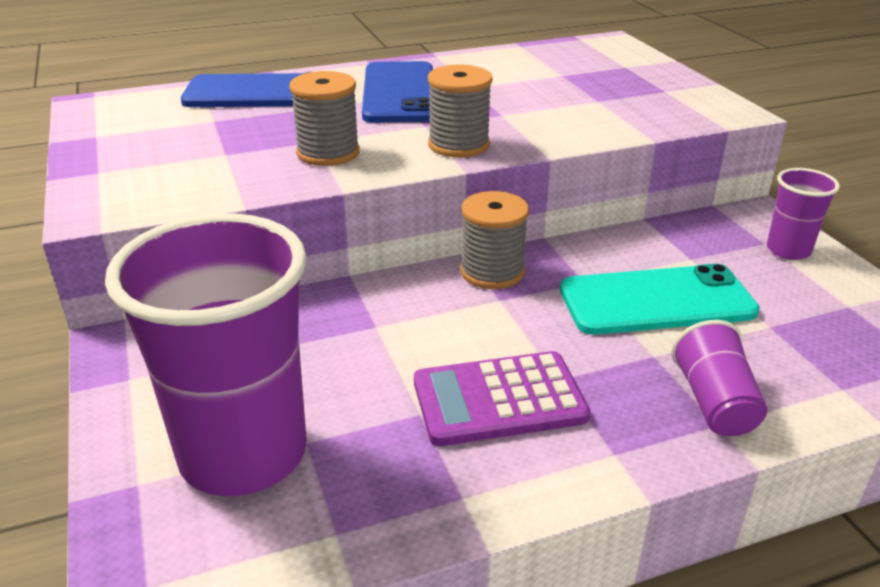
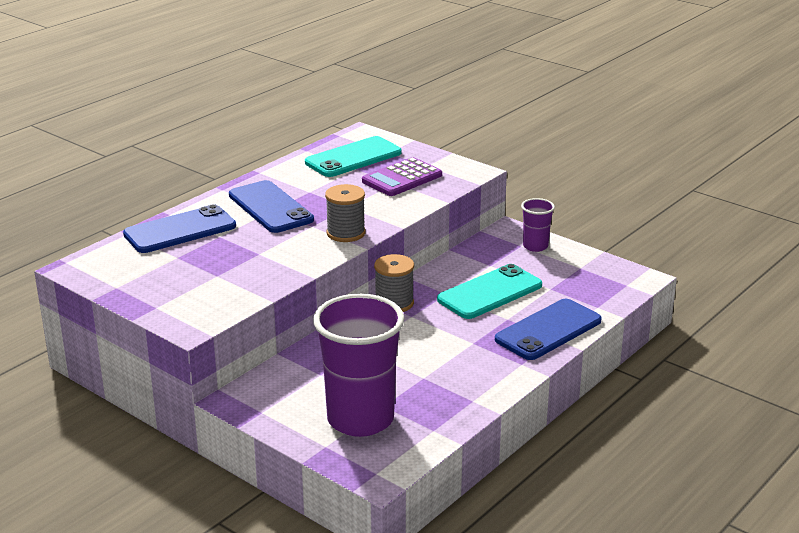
camera: 30 degrees left, 5 degrees down
(328, 153) = (277, 258): grey spool -> none
(499, 400) = (454, 360): purple calculator -> purple calculator (402, 178)
(571, 63) = (353, 158): none -> turquoise phone
(714, 402) = (548, 330): purple cup -> blue phone

